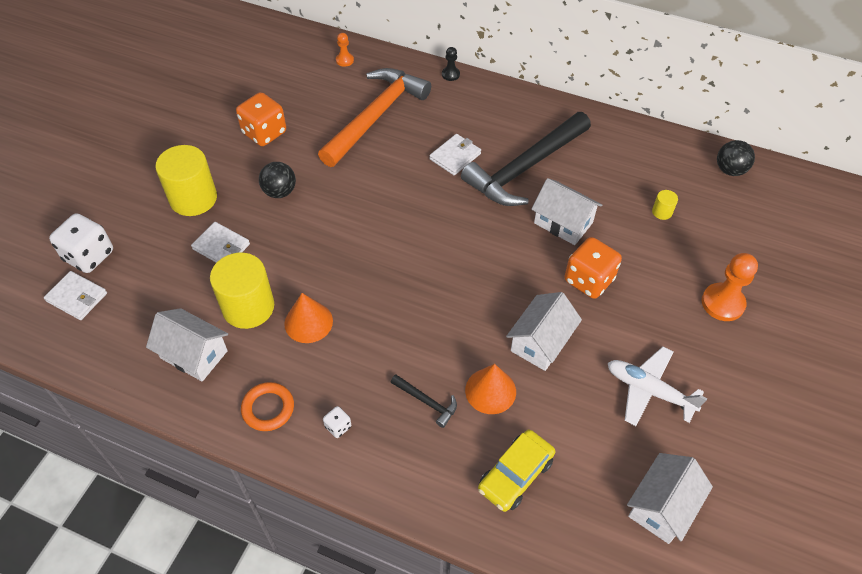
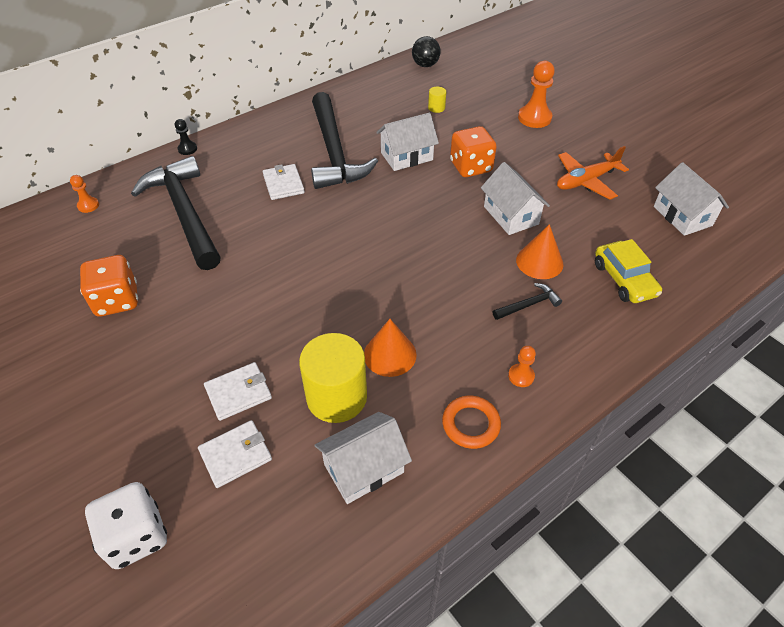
camera: 60 degrees left, 5 degrees down
(77, 297) = (191, 572): white wallet -> white wallet (235, 455)
(193, 198) = (147, 395): yellow cylinder -> none
(280, 192) = (209, 317): black ball -> none
(338, 427) = (521, 376): white dice -> orange pawn
(376, 116) = (185, 213): orange hammer -> black hammer
(649, 390) = (586, 181): white plane -> orange plane

